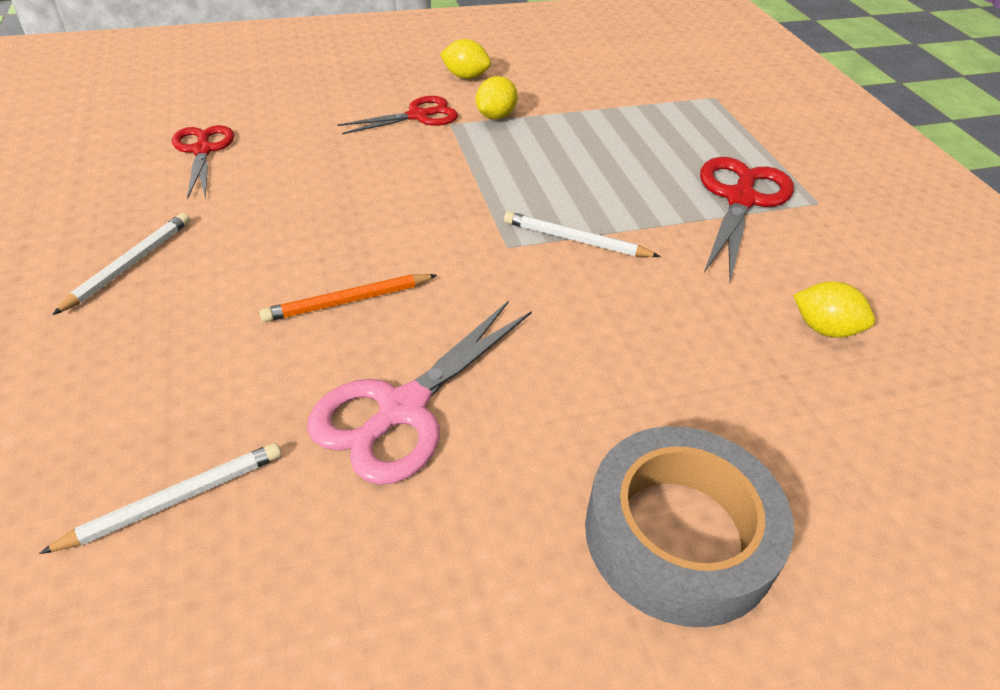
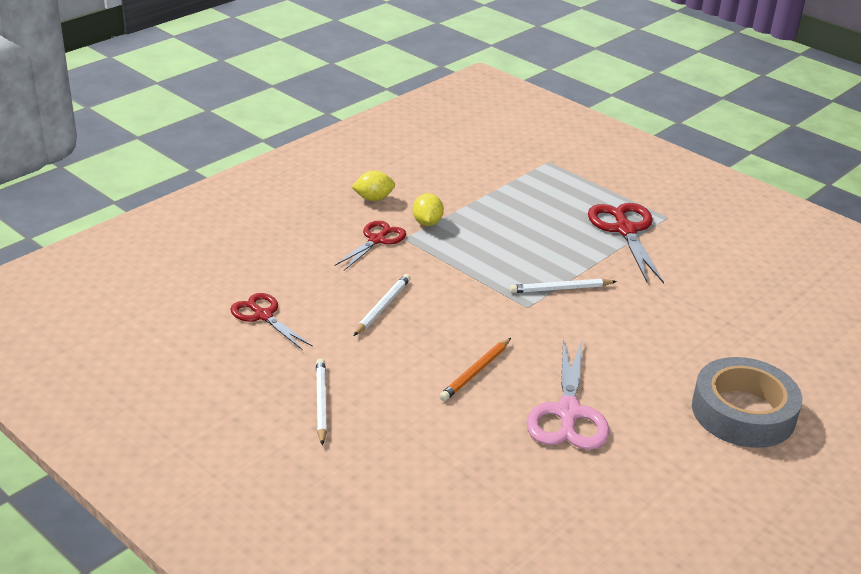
camera: 30 degrees left, 10 degrees down
(175, 499) = (508, 497): white pencil -> white pencil (382, 307)
(824, 329) = (727, 291): yellow lemon -> none

